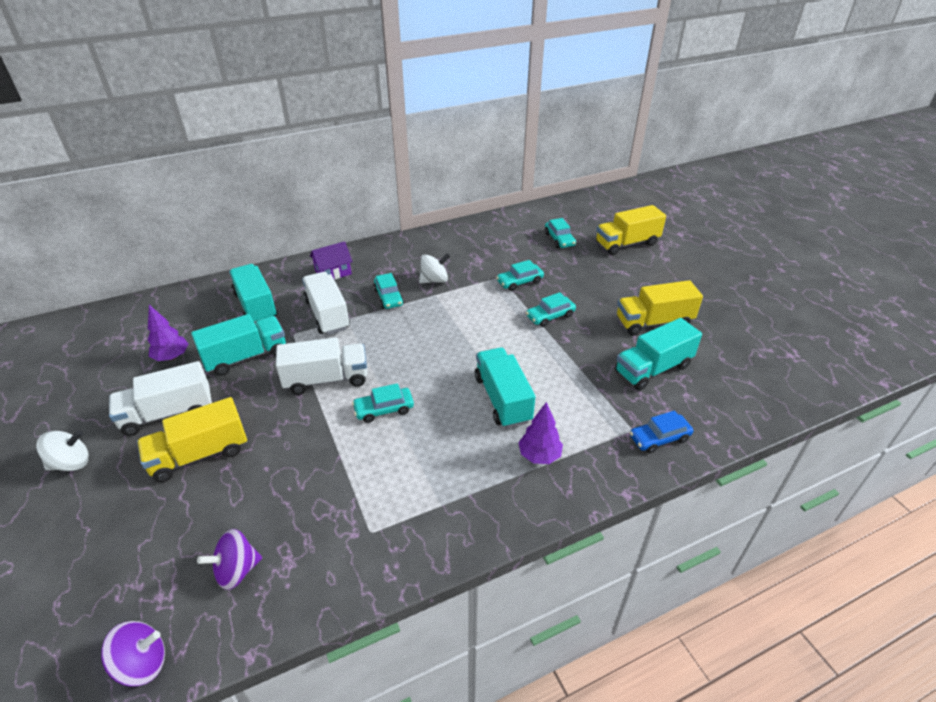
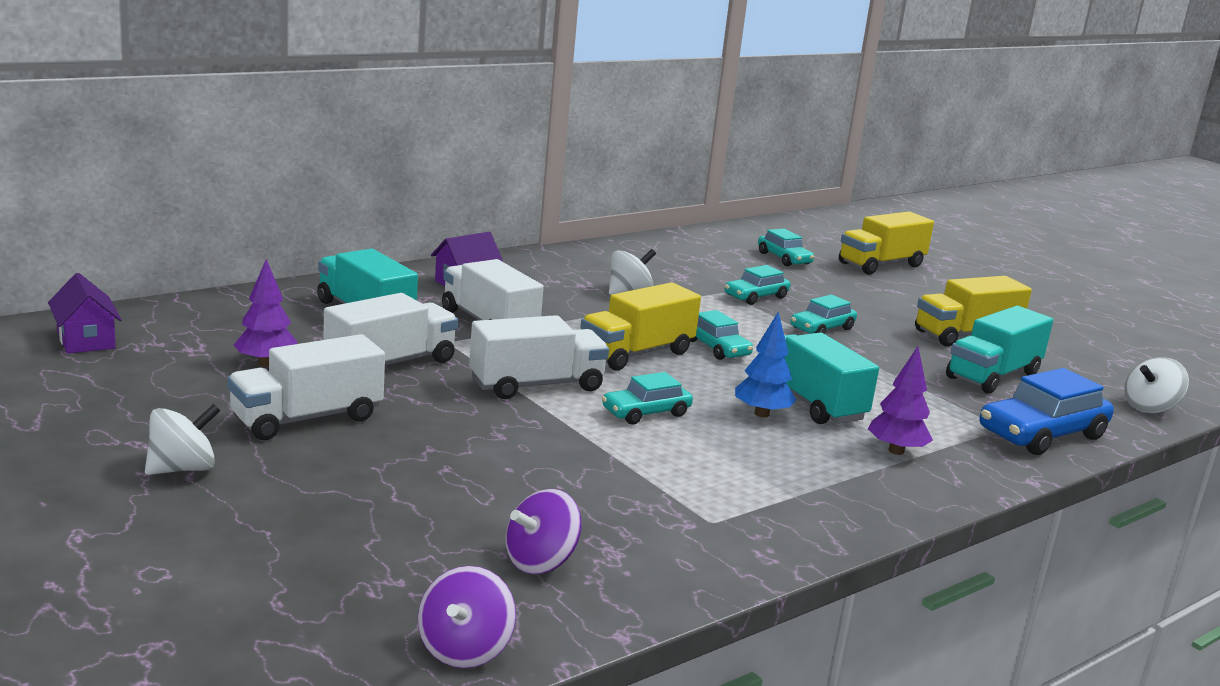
camera: 15 degrees left, 20 degrees down
(82, 335) = (86, 340): none -> purple house
(142, 663) = (464, 650): purple spinning top -> purple spinning top turned 135 degrees clockwise
(200, 454) = (393, 457): yellow truck -> yellow truck (636, 353)
(246, 357) = (390, 363): turquoise truck -> white truck
(388, 297) = (571, 308): turquoise car -> turquoise car (716, 348)
(462, 412) = (762, 414): none -> blue tree
(659, 438) = (1042, 434): blue car -> blue car, size x1.67
(760, 407) = (1150, 408): none -> white spinning top

